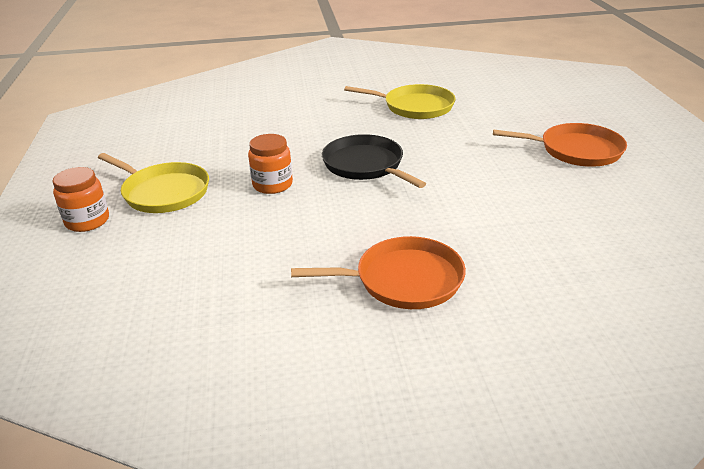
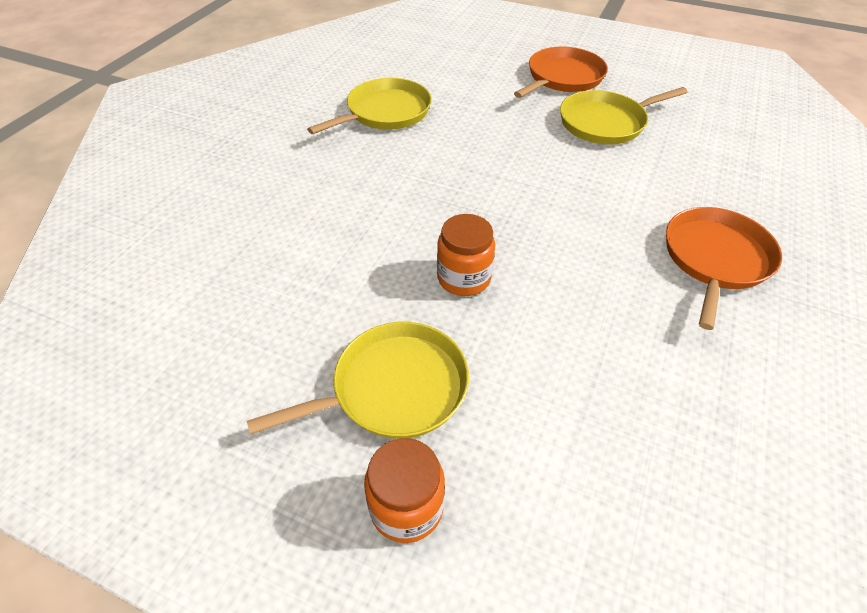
camera: 60 degrees left, 15 degrees up
(365, 165) = (482, 194): black pan -> none
(535, 186) = (605, 123): none -> yellow pan

